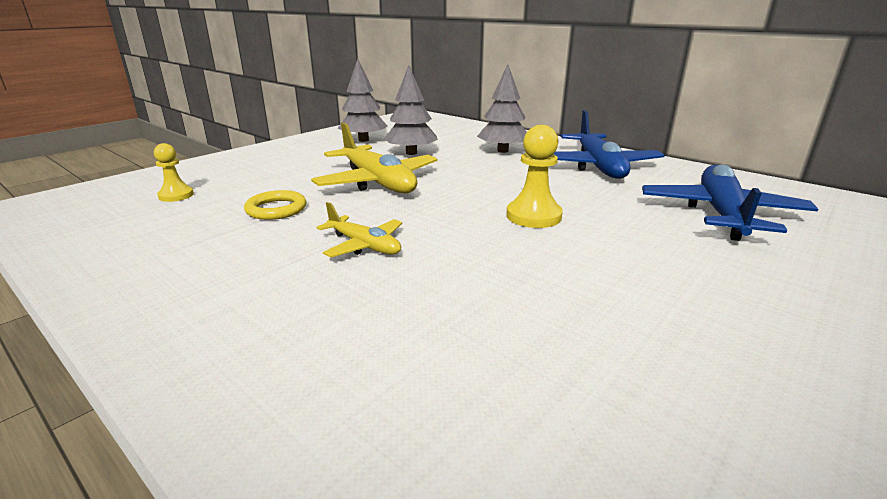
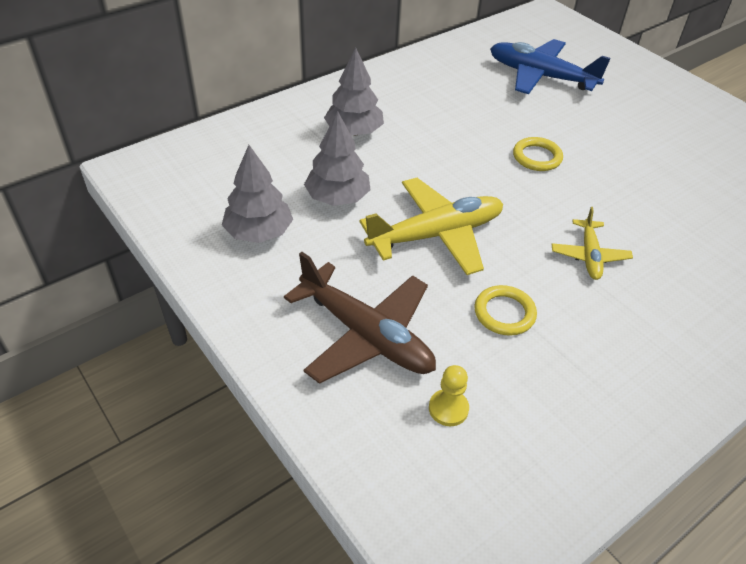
camera: 80 degrees left, 20 degrees up
(260, 170) = (366, 335): none -> brown plane
(364, 245) = (589, 256): yellow plane -> yellow plane turned 135 degrees clockwise
(533, 216) = (537, 157): yellow pawn -> yellow ring
(598, 167) = (425, 91): blue plane -> none

